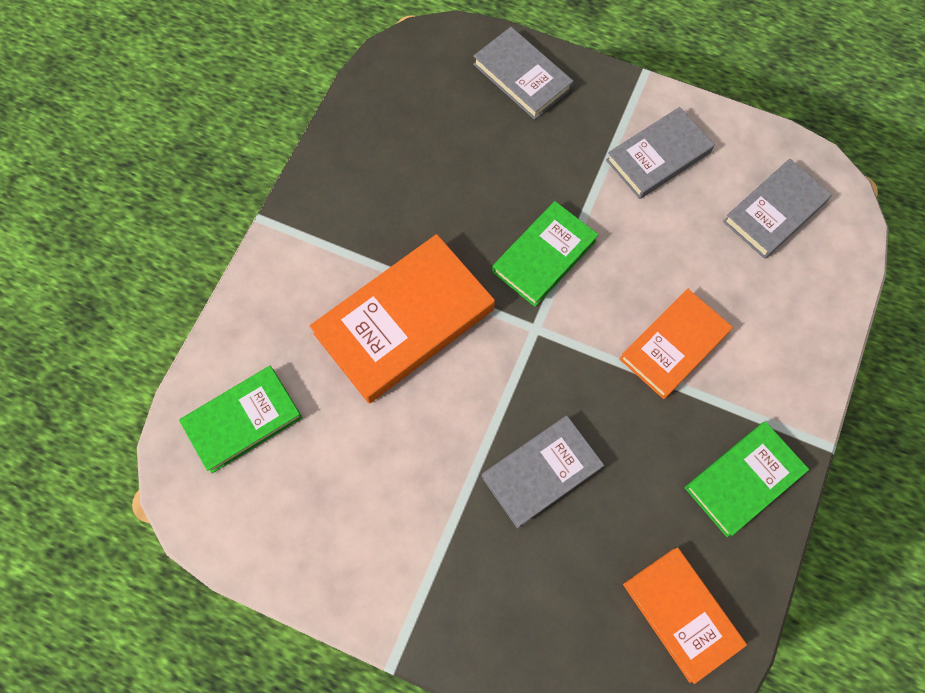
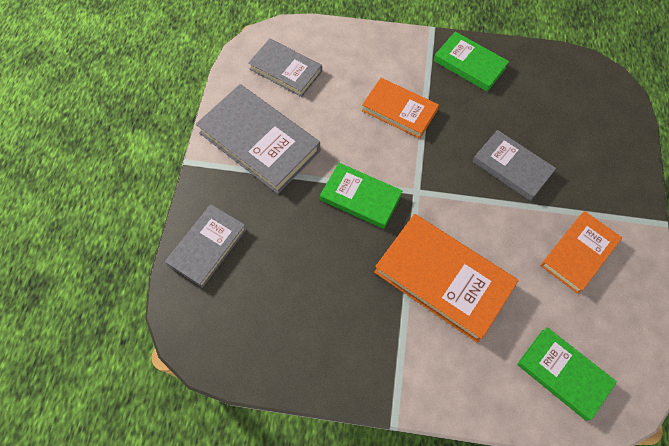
camera: 105 degrees left, 5 degrees down
(658, 156) = (259, 141): grey book -> grey book, size x1.60
(681, 613) = (558, 82): orange book -> orange book (578, 253)

